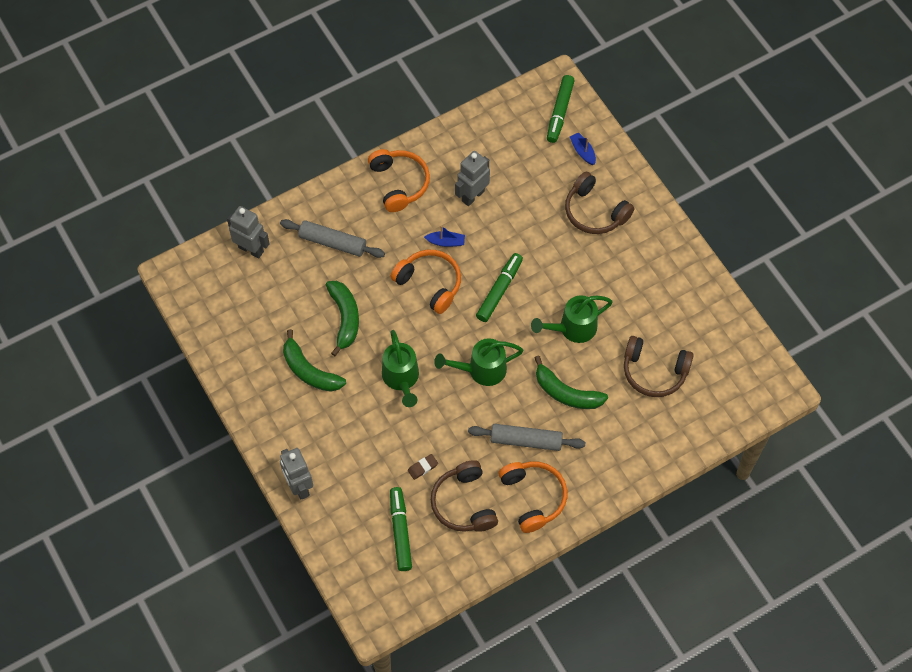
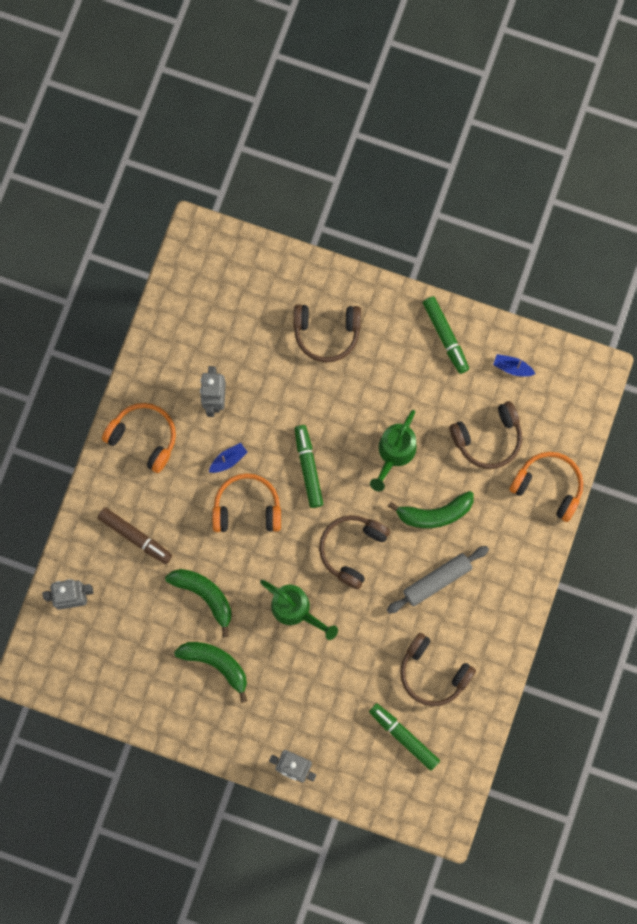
camera: 40 degrees left, 15 degrees up
(309, 371) = (216, 664): green banana -> green banana turned 150 degrees counterclockwise
(332, 242) = (135, 537): grey rolling pin -> brown marker
(423, 467) = (376, 670): brown eraser -> none
(481, 370) = (352, 549): green watering can -> brown headphones
(533, 497) = (481, 623): orange headphones -> orange headphones (548, 486)
(560, 112) = (221, 262): green marker -> green marker (445, 336)
(583, 151) = (271, 284): blue boat -> blue boat (512, 367)

